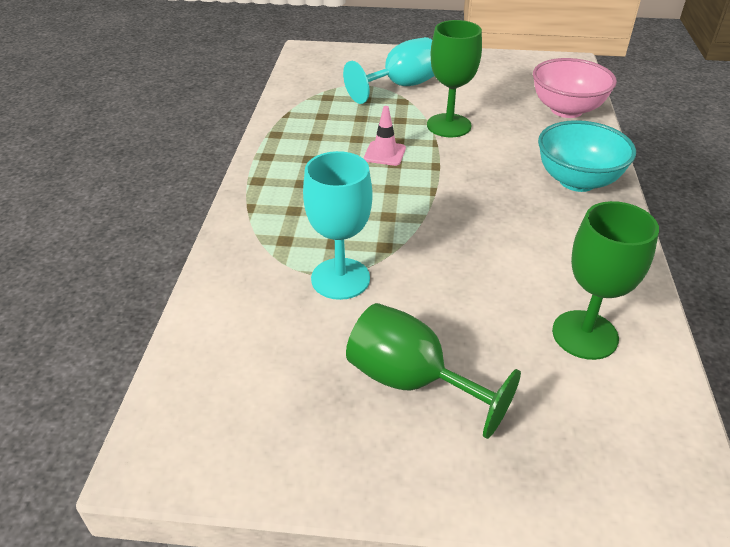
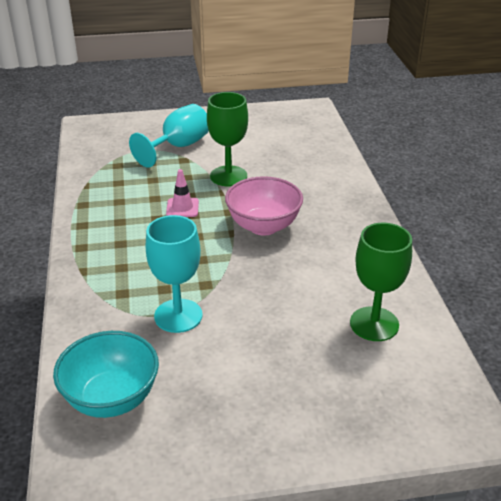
camera: 15 degrees left, 5 degrees down
(411, 381) = (257, 382): green goblet -> none
(566, 110) = (319, 149): pink bowl -> pink bowl (263, 226)
(577, 181) = (341, 207): turquoise bowl -> turquoise bowl (111, 398)

